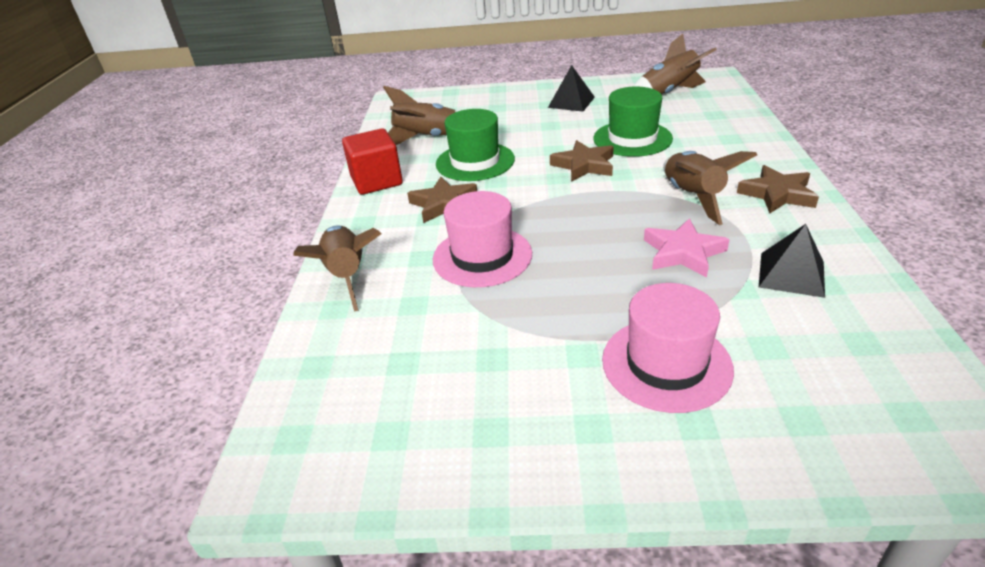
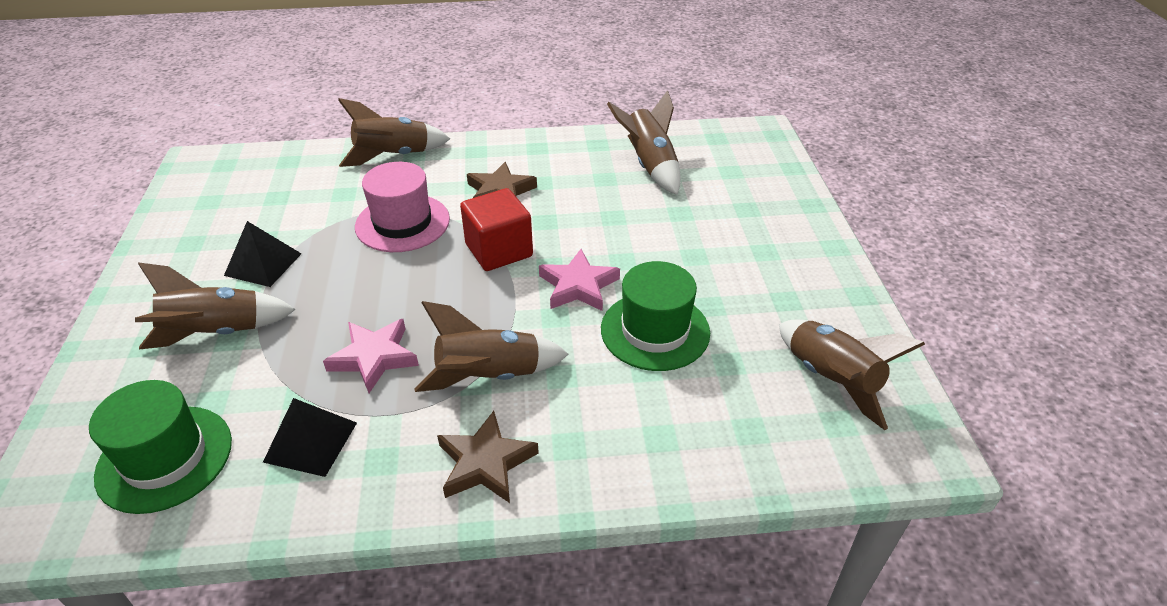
camera: 80 degrees right, 5 degrees up
(376, 181) = (552, 147): red cube -> red cube (499, 250)
(475, 161) = (591, 203): green hat -> green hat (165, 458)
(571, 102) = (775, 273): black pyramid -> black pyramid (263, 264)
(584, 165) = (578, 286): brown star -> pink star
(666, 364) = (216, 333): pink hat -> brown rocket

